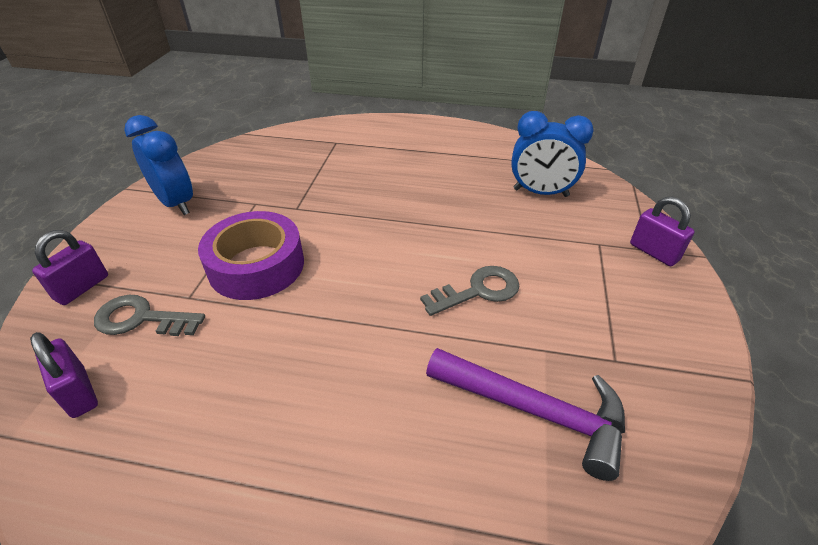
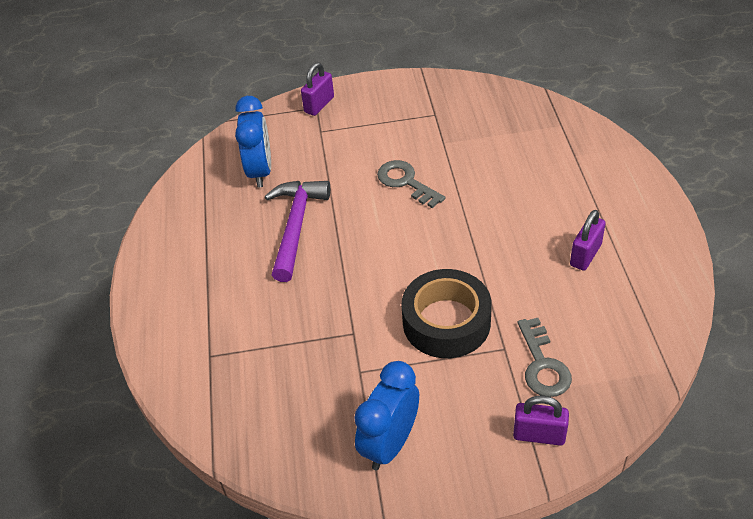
camera: 105 degrees left, 5 degrees up
(79, 392) = (619, 356): purple padlock -> purple padlock (585, 255)
(256, 265) = (446, 322): purple tape -> black tape
(535, 411) = (491, 139): purple hammer -> purple hammer (296, 226)

